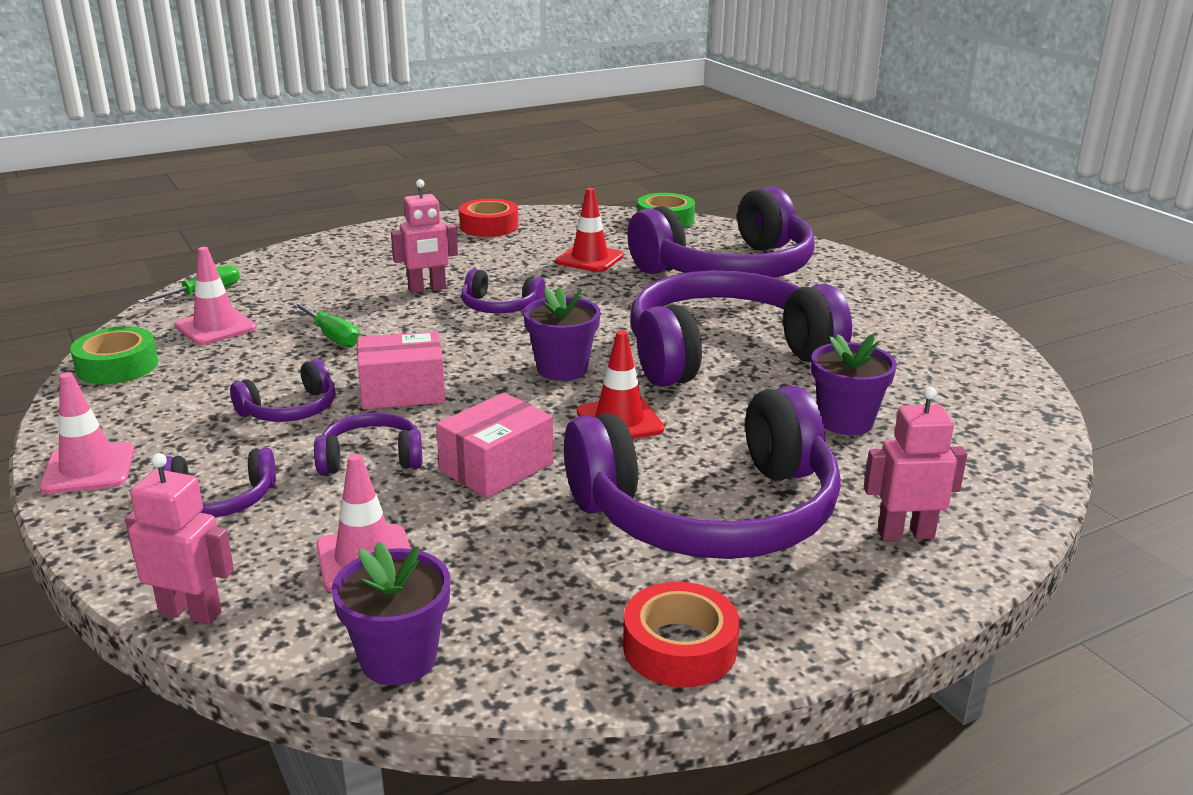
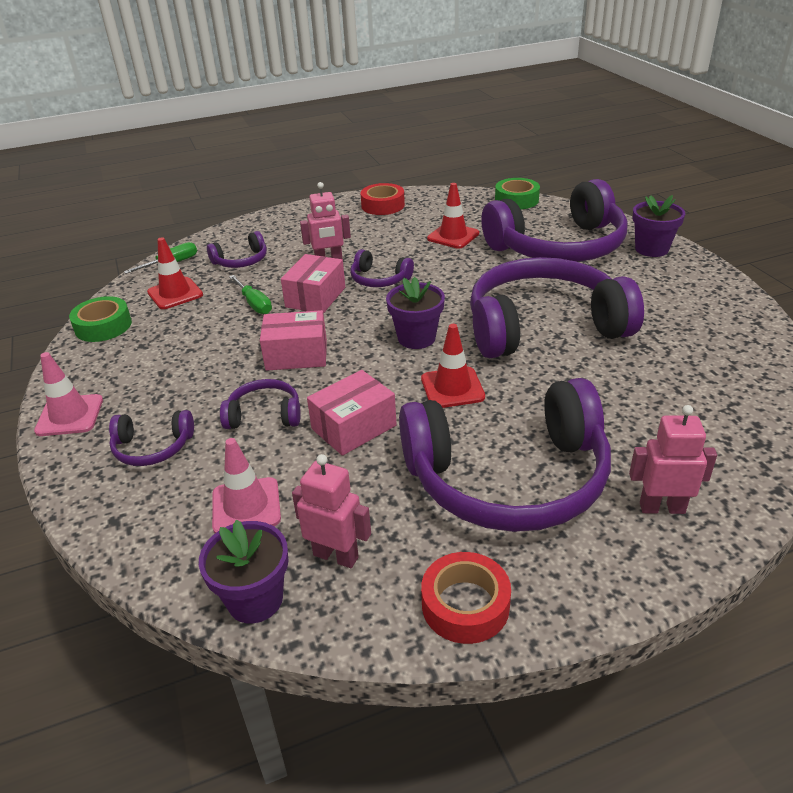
camera: 10 degrees right, 10 degrees up
(190, 612) = (117, 546): pink robot -> pink robot (336, 556)
(216, 327) = (175, 293): pink traffic cone -> red traffic cone
(290, 410) = (215, 369): purple headphones -> purple headphones (241, 261)
(416, 327) = (315, 297): none -> pink box
(845, 421) = (629, 395): purple flower pot -> purple flower pot (651, 249)

